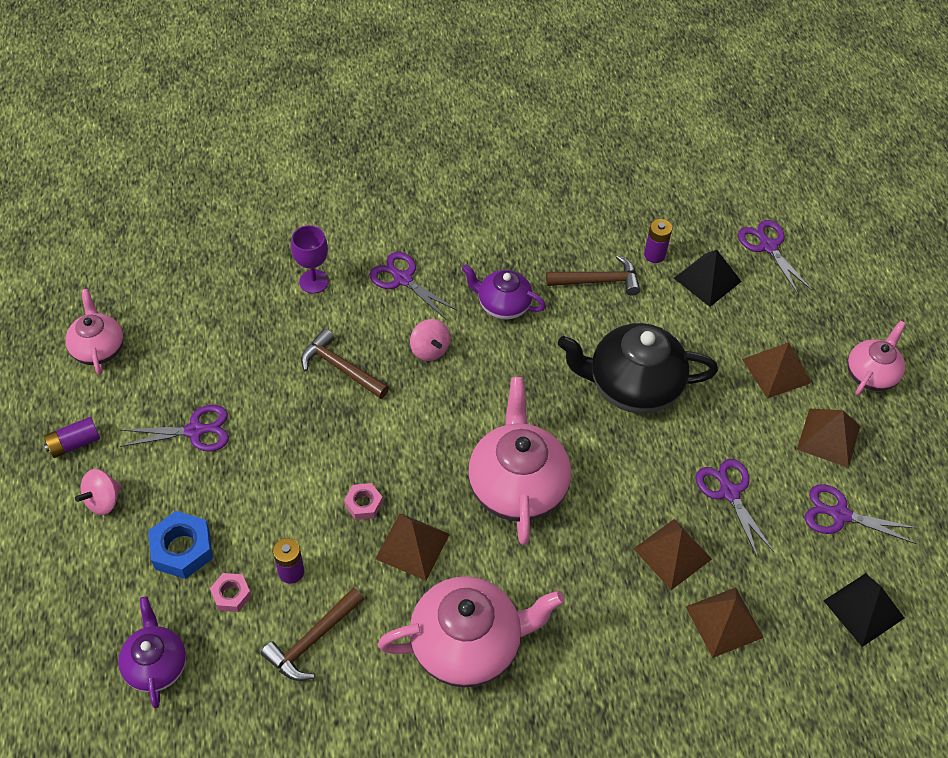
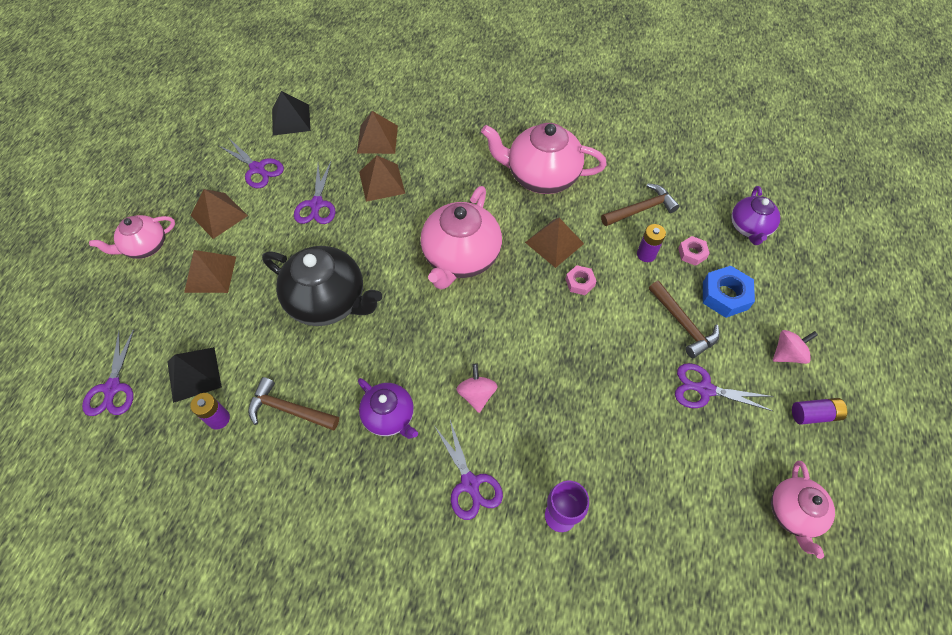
camera: 155 degrees left, 5 degrees up
(341, 368) = (562, 405): brown hammer -> brown hammer (683, 324)

